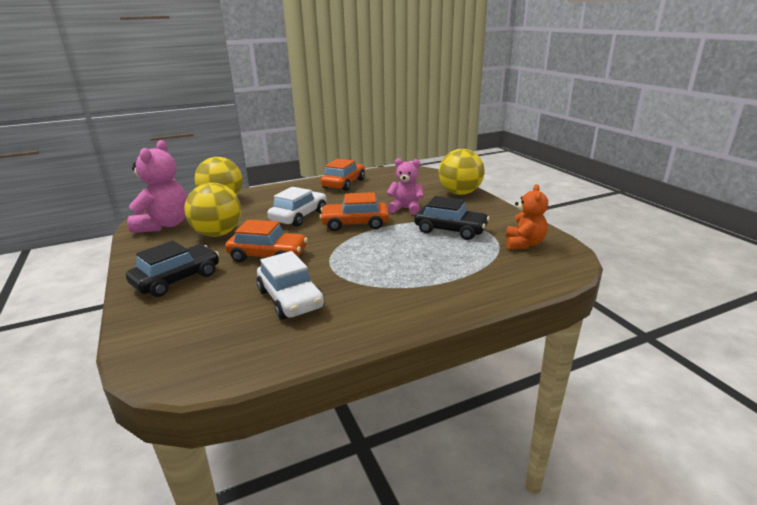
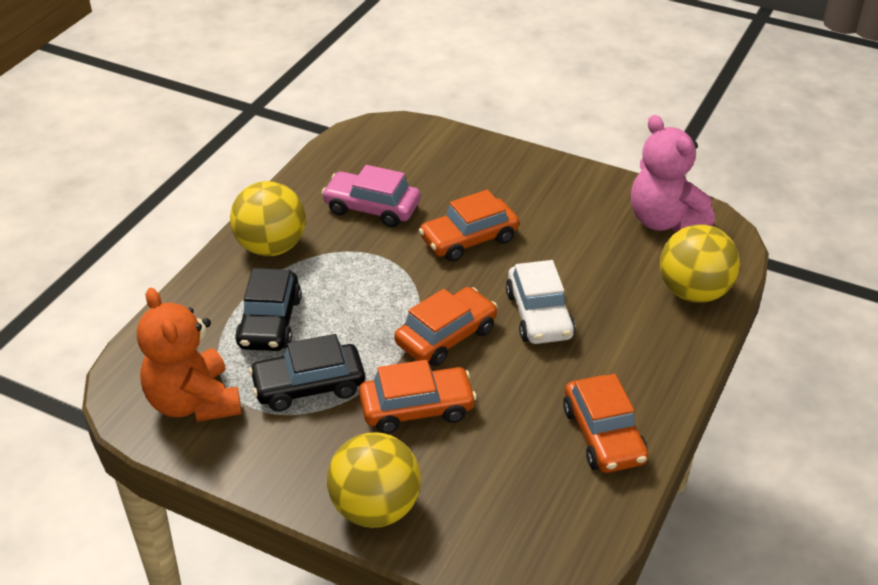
camera: 140 degrees right, 15 degrees up
(177, 279) = (503, 177): black car -> black car (270, 322)
(218, 234) = (578, 239): yellow ball -> yellow ball (271, 247)
(290, 299) = (372, 208): white car -> pink car
(406, 209) = (417, 408): pink teddy bear -> orange car
(524, 244) = (193, 402): orange teddy bear -> orange teddy bear, size x1.56

